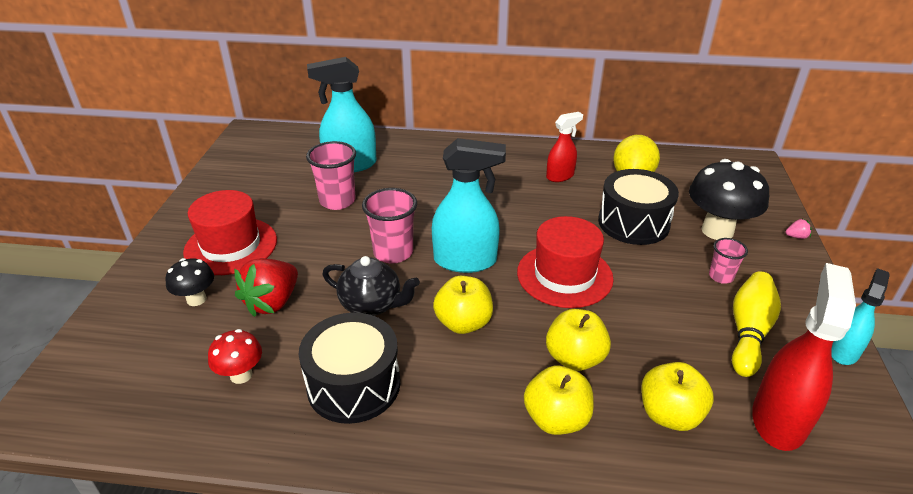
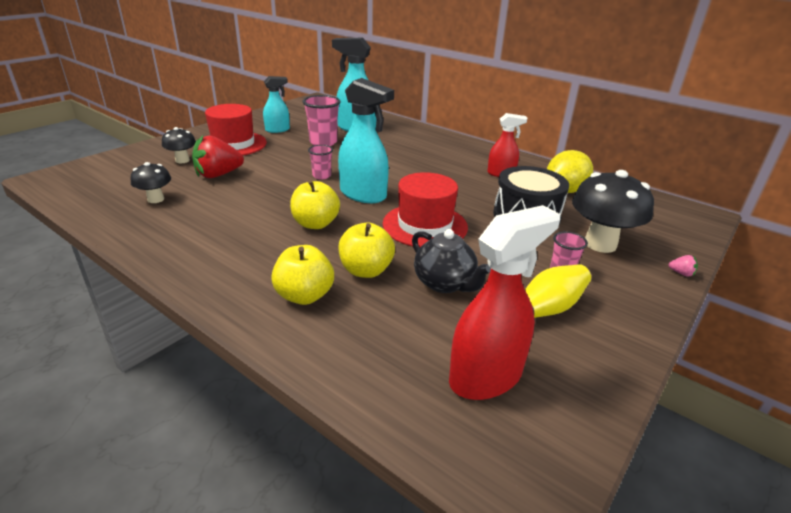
camera: 30 degrees right, 5 degrees down
(241, 375) = (155, 199): red mushroom -> black mushroom
(354, 384) = (206, 227): black drum -> none
(372, 305) = (272, 195): black teapot -> black teapot (445, 283)
(393, 252) = (321, 176): pink cup -> pink cup, size x0.59
(669, 414) = (393, 331): yellow apple -> none
(843, 351) = (621, 363): turquoise spray bottle -> turquoise spray bottle (277, 130)

